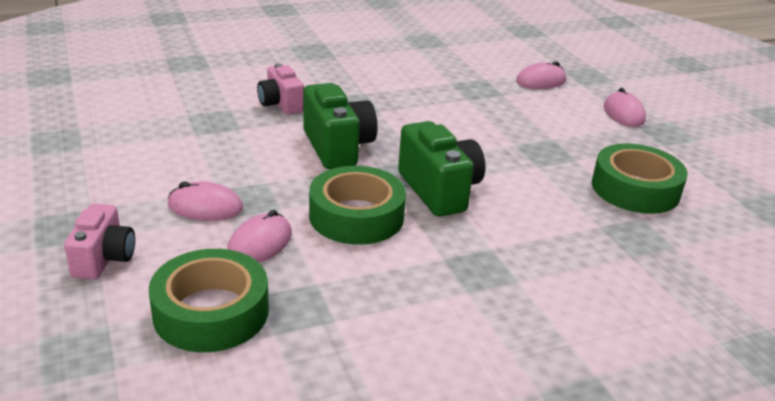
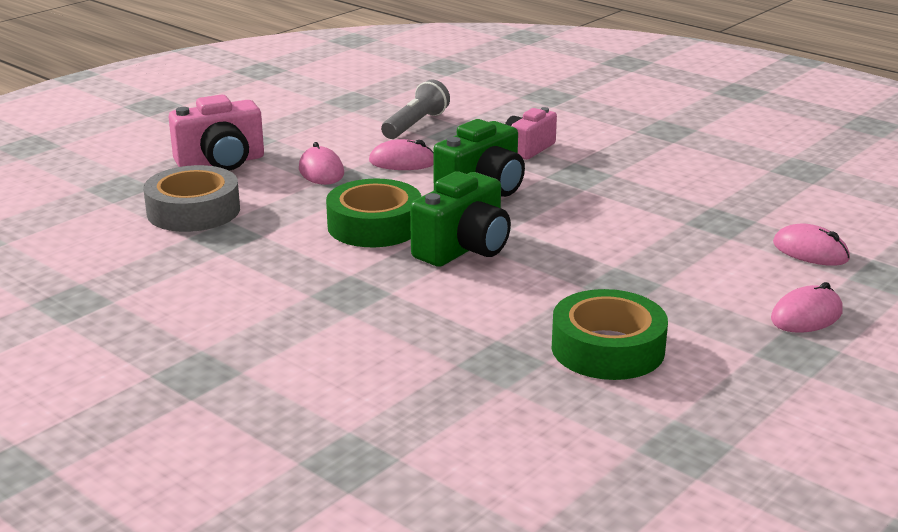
camera: 65 degrees right, 5 degrees down
(104, 259) = (221, 162): pink camera -> pink camera, size x1.53
(164, 130) = (415, 125): none -> grey flashlight
(211, 312) = (193, 211): green tape -> grey tape
(260, 243) = (293, 202): pink mouse -> pink mouse (402, 162)

